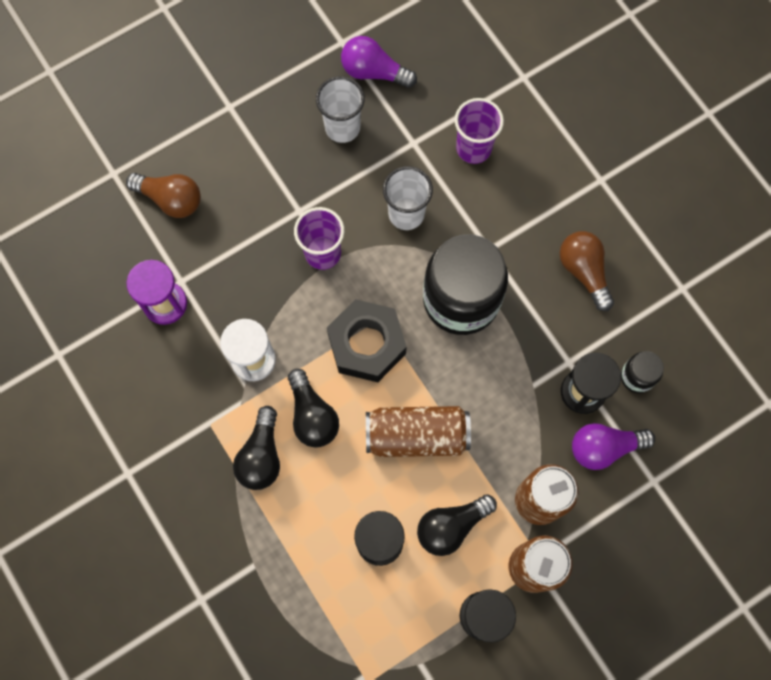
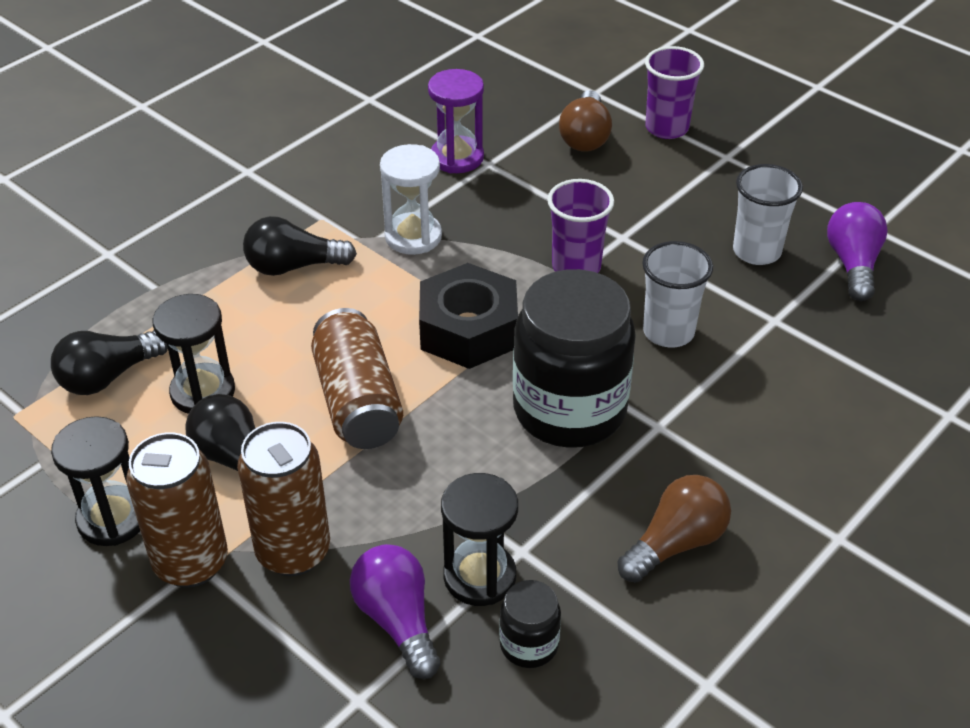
camera: 75 degrees right, 30 degrees down
(312, 415) = (357, 299): black light bulb -> black light bulb (108, 376)
(473, 148) = (803, 381): purple cup -> purple cup (667, 128)

